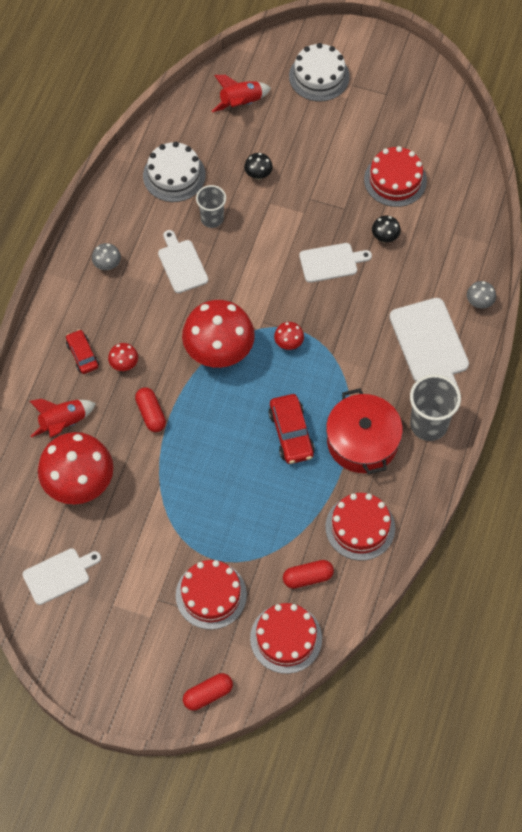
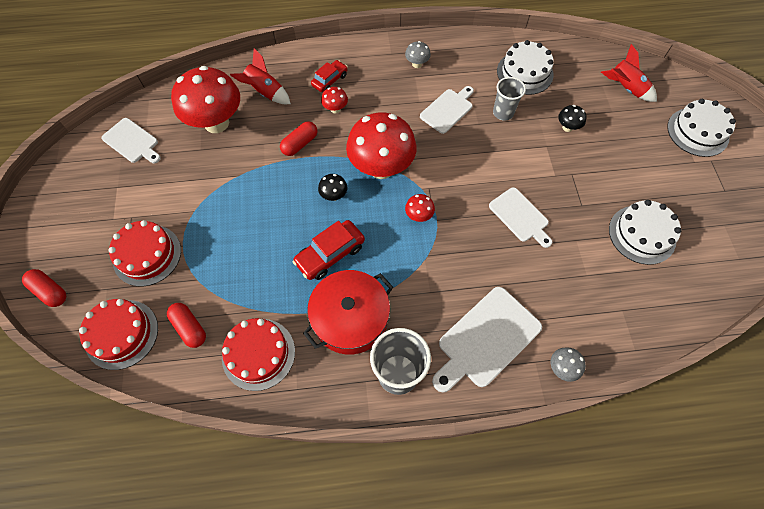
camera: 65 degrees right, 0 degrees up
(385, 237) = (575, 250): black mushroom -> black mushroom (334, 196)
(395, 180) = (642, 234): red cake -> white cake

